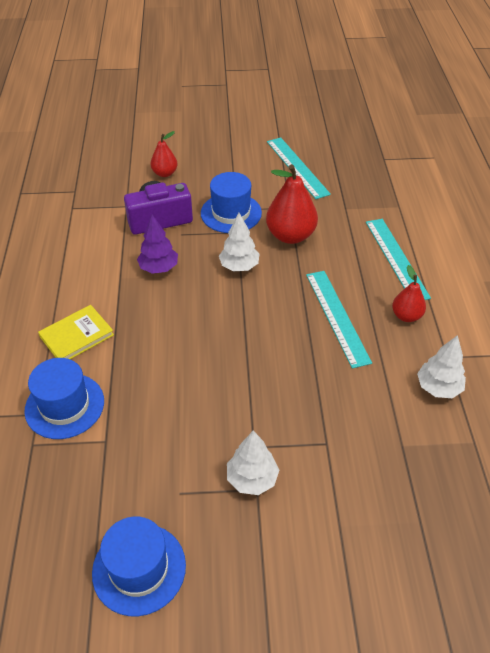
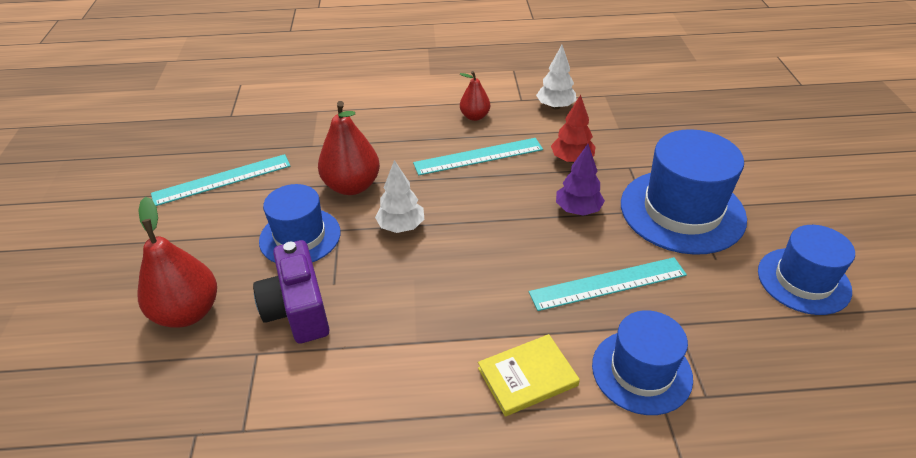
camera: 90 degrees left, 5 degrees down
(77, 336) = (527, 377): yellow book -> yellow book turned 75 degrees counterclockwise
(159, 268) = (399, 301): purple tree -> purple tree (577, 210)
(164, 173) = (187, 312): red pear -> red pear, size x1.73
(252, 479) = (682, 211): white tree -> blue hat
(336, 392) = (572, 159): none -> red tree
(396, 258) = (397, 117): turquoise ruler -> turquoise ruler (608, 283)

